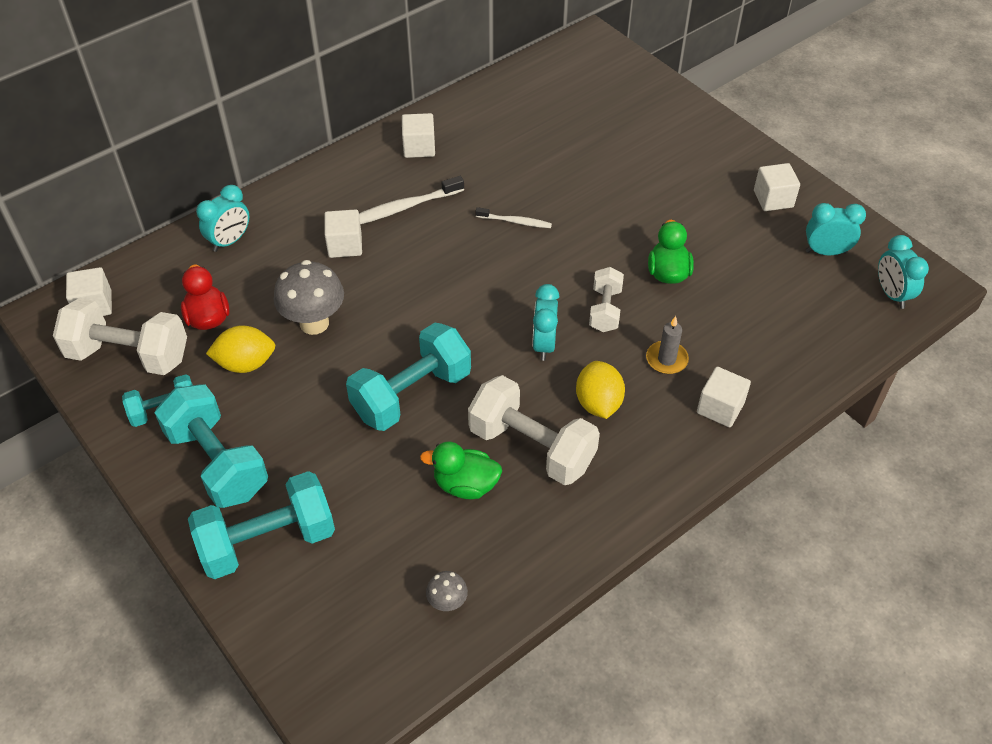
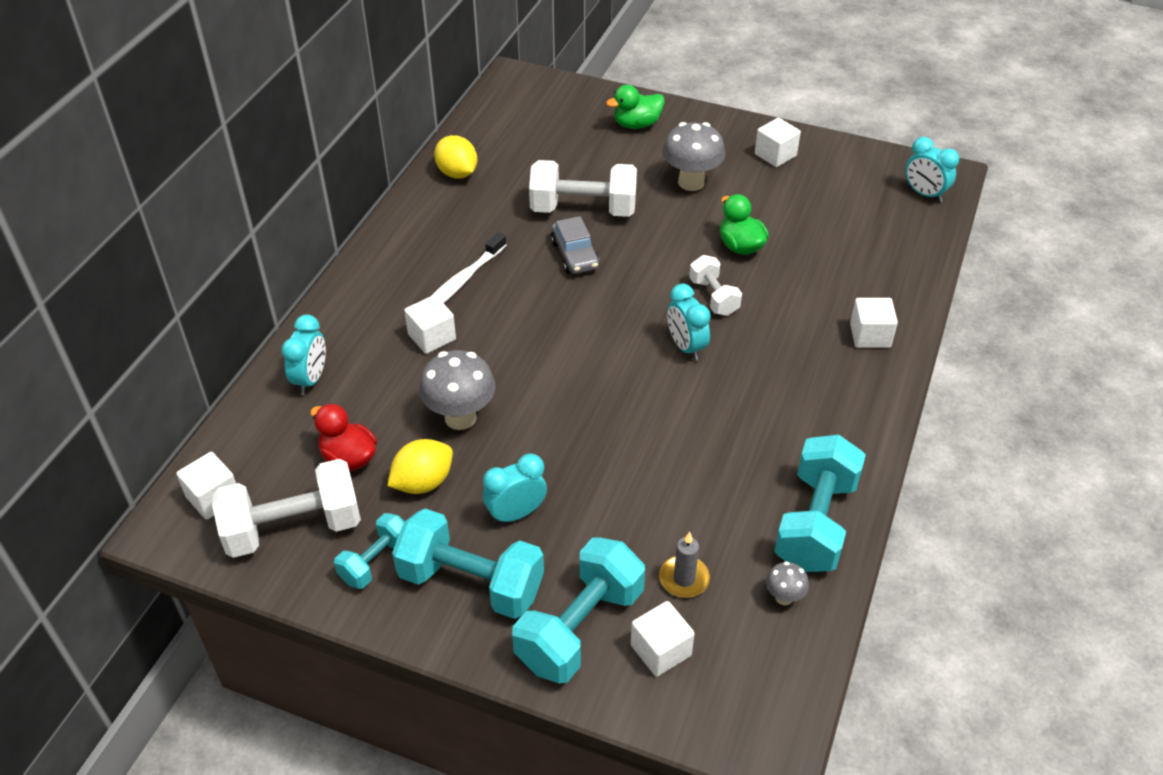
camera: 30 degrees left, 5 degrees down
(411, 394) = (605, 439): turquoise dumbbell -> turquoise dumbbell (815, 523)
(419, 147) = (431, 224): white cube -> white cube (660, 650)
(465, 485) = (716, 493): green duck -> green duck (637, 124)
(515, 222) = (575, 255): white toothbrush -> grey car
(532, 447) = (746, 435): white dumbbell -> white dumbbell (583, 209)
(598, 403) = (771, 375): yellow lemon -> yellow lemon (457, 173)
(666, 359) = (797, 316): grey candle -> grey candle (684, 579)
(671, 195) = (691, 182): none -> grey mushroom
(826, 252) = (849, 181): turquoise clock -> turquoise clock (516, 514)

